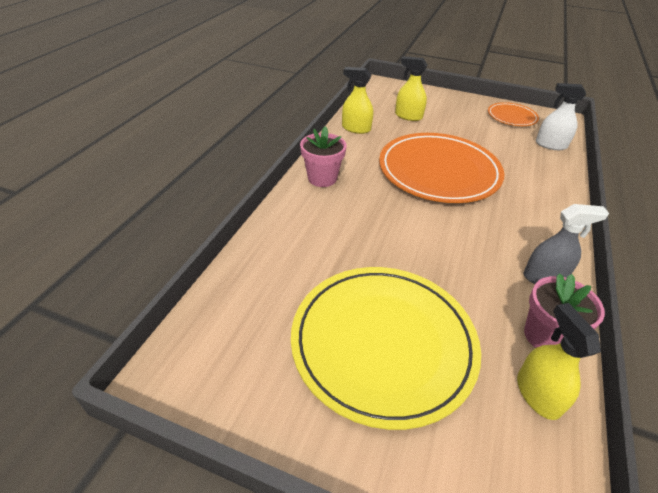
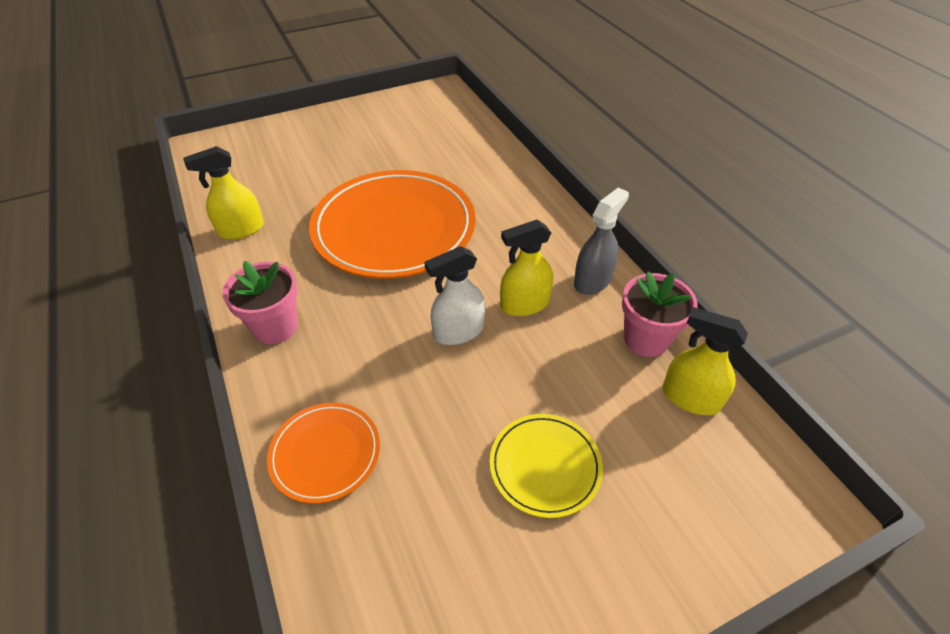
camera: 45 degrees left, 5 degrees up
(383, 343) = (545, 466): yellow plate -> yellow plate, size x0.49
(408, 116) = (286, 174): yellow spray bottle -> yellow spray bottle (524, 304)
(512, 117) = (396, 113): orange plate -> orange plate (325, 453)
(550, 145) = (463, 128): white spray bottle -> white spray bottle (458, 331)

